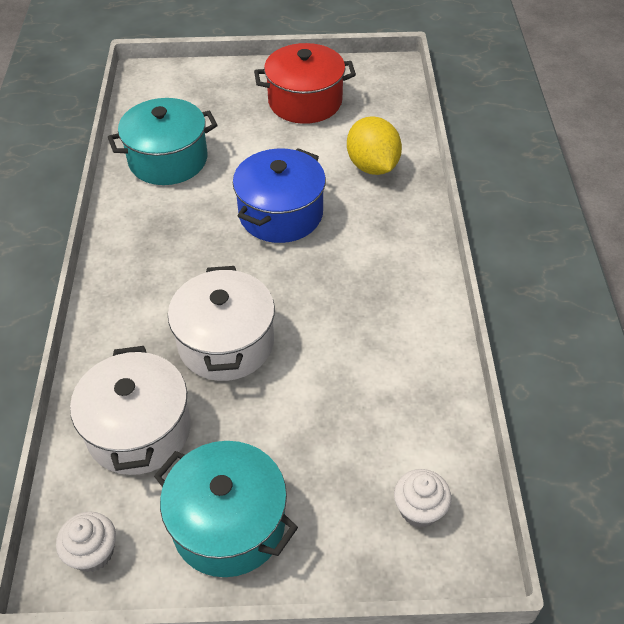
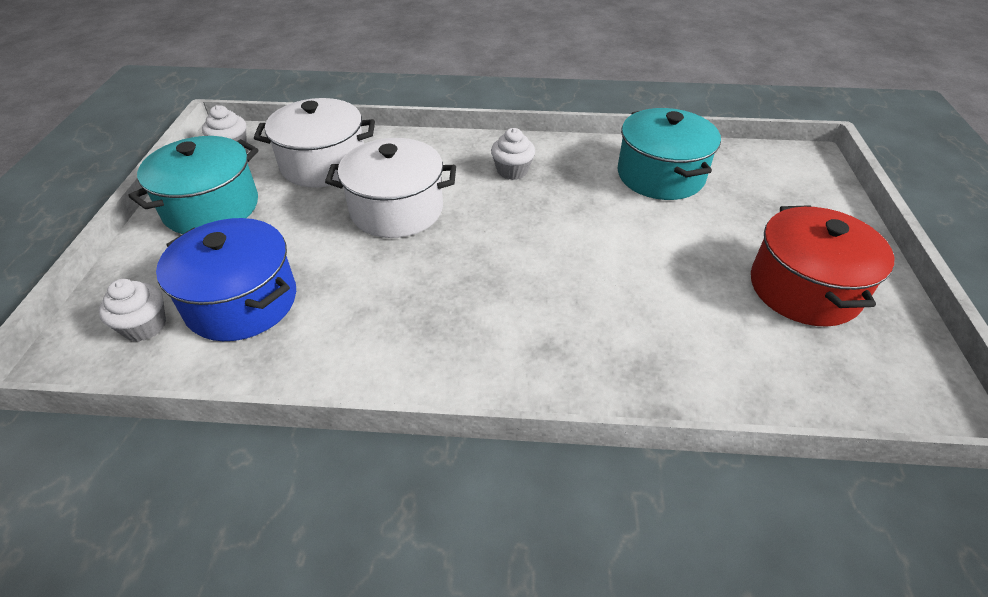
camera: 95 degrees right, 5 degrees down
(158, 259) = (512, 171): none -> white cupcake
(281, 214) = (573, 254): blue pot -> blue pot (242, 301)
(372, 166) = (671, 348): yellow lemon -> none

